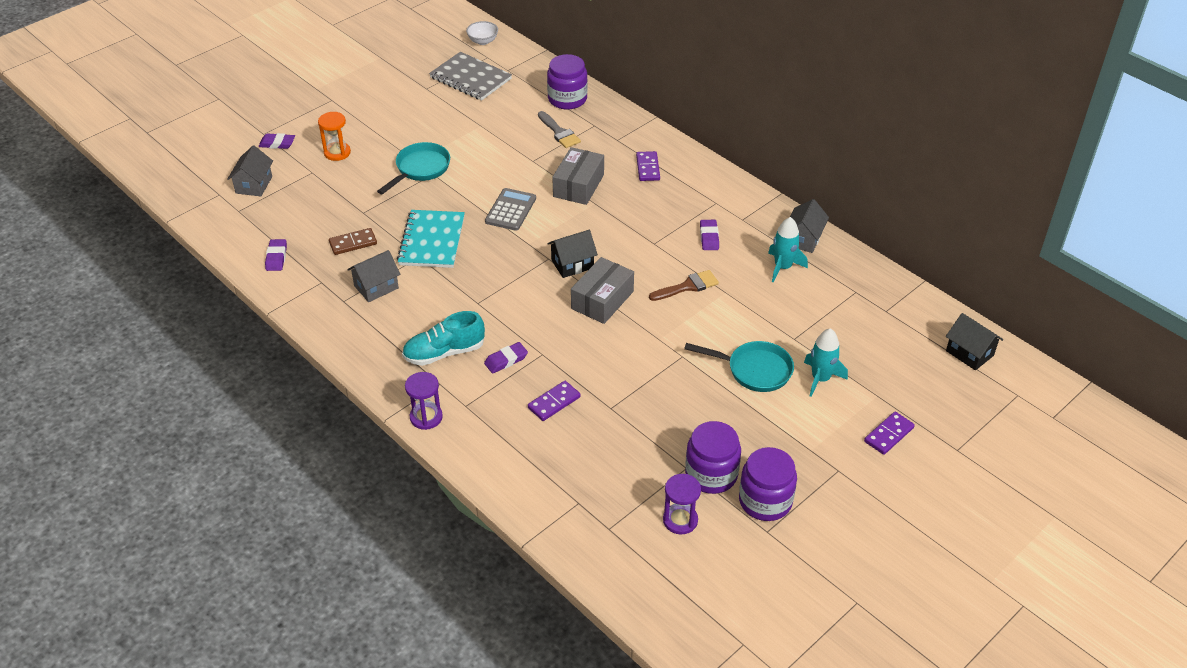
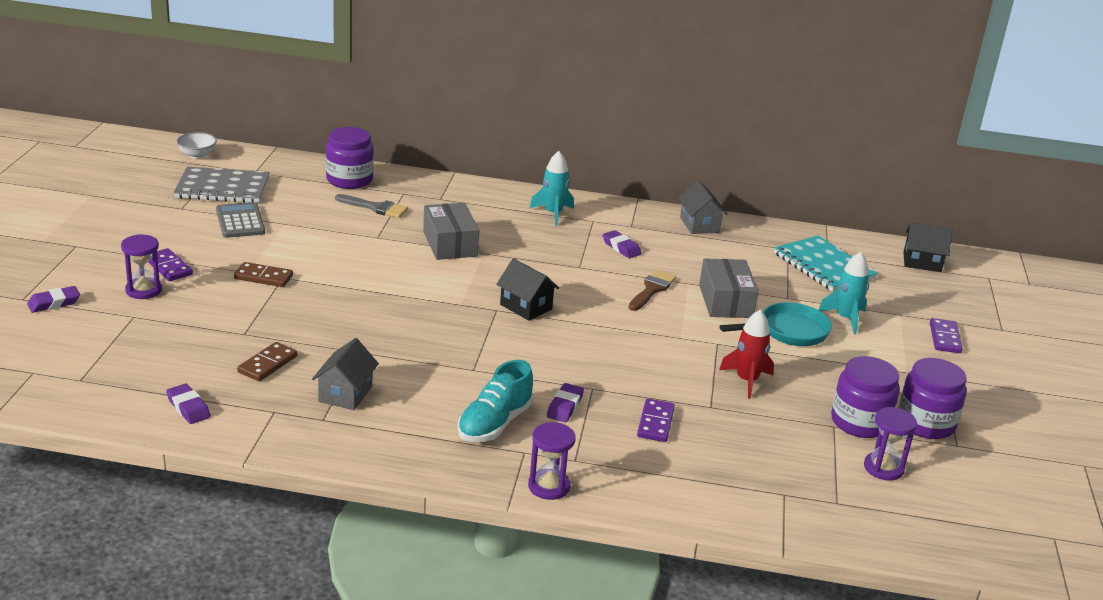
camera: 40 degrees left, 15 degrees down
(254, 185) = (71, 349): grey house -> none
(337, 152) = (144, 290): orange hourglass -> purple hourglass
(420, 169) = (263, 277): turquoise pan -> brown domino
(432, 241) = (356, 334): turquoise notebook -> turquoise notebook (824, 266)
(510, 210) = (407, 283): grey calculator -> grey calculator (240, 221)
(572, 264) = (526, 307): black house -> black house turned 75 degrees counterclockwise
(602, 300) = (591, 325): grey box -> grey box (725, 301)
(648, 168) = (498, 212): purple domino -> purple domino (169, 267)
(665, 398) = (746, 380): none -> red rocket
(783, 267) = (710, 250): turquoise rocket -> turquoise rocket (553, 213)

